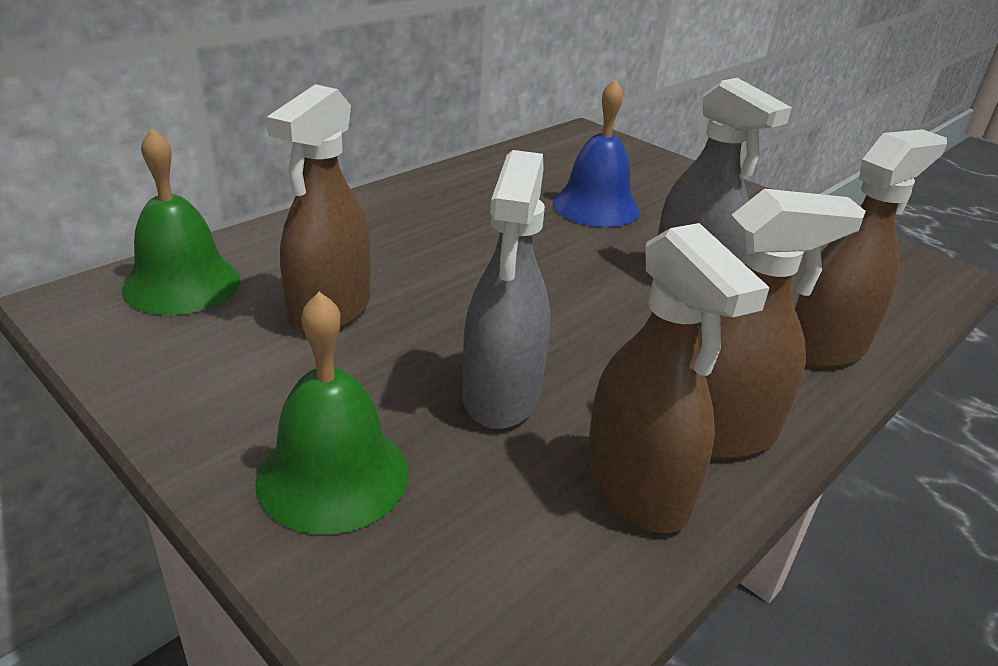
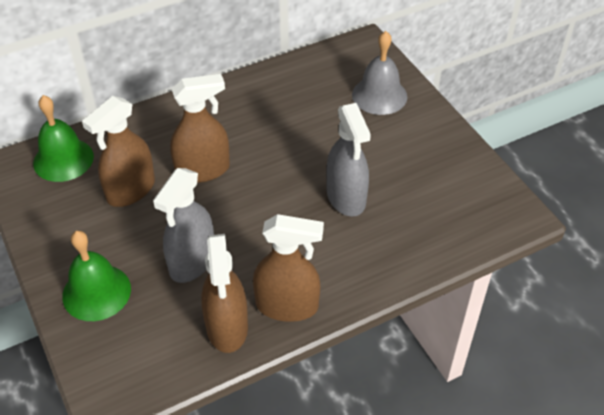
camera: 20 degrees right, 15 degrees up
(595, 206) = (325, 124): blue bell -> none
(645, 175) = (379, 95): none -> grey bell
(826, 346) = (391, 261): brown spray bottle -> brown spray bottle (203, 170)

